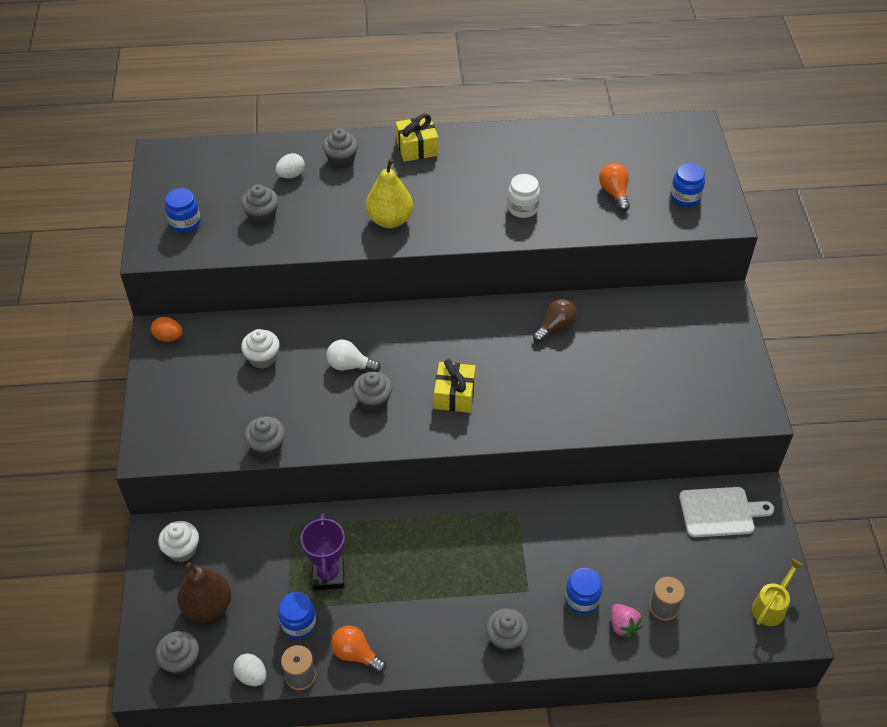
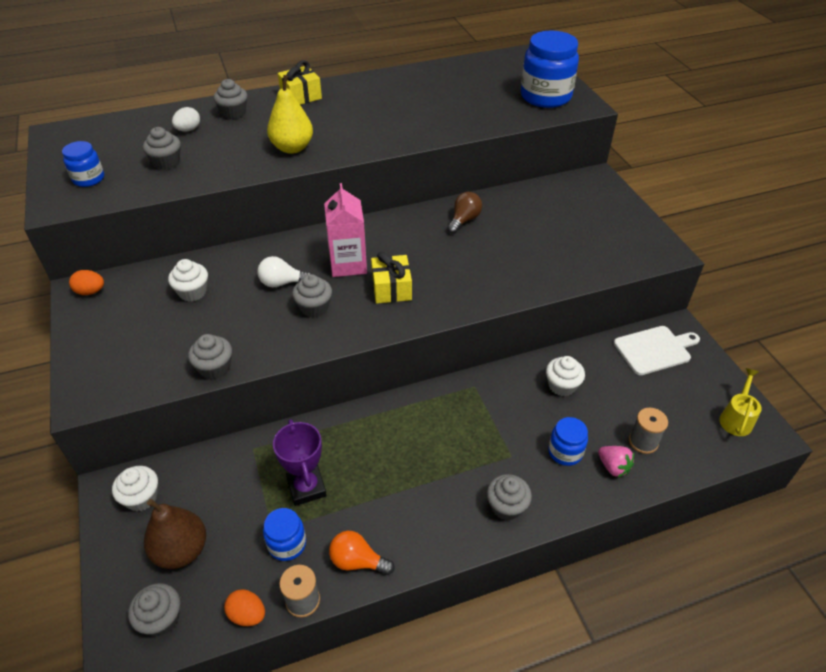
camera: 15 degrees left, 5 degrees down
(252, 676) = (247, 614): white egg -> orange egg
(420, 357) = (348, 264): none -> pink carton
(522, 208) = (411, 123): white jar -> none
(606, 530) = (562, 386): none -> white cupcake
(614, 193) = (485, 102): orange light bulb -> none
(685, 197) = (545, 97): blue jar -> blue jar, size x1.90

